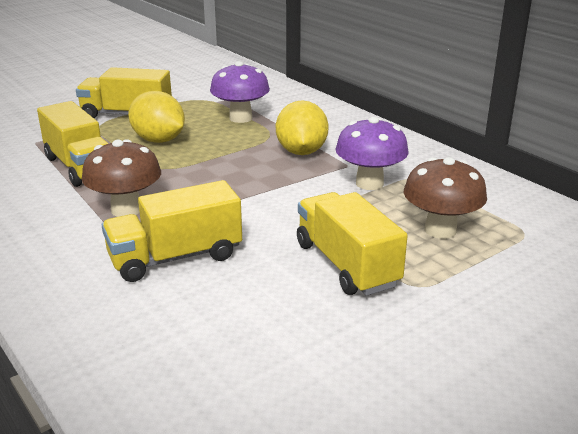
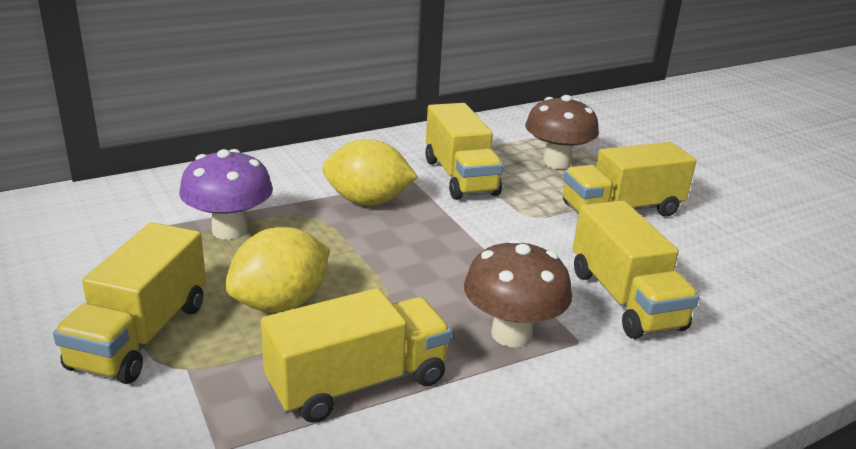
camera: 85 degrees left, 0 degrees up
(369, 183) = (460, 177): purple mushroom -> yellow truck

